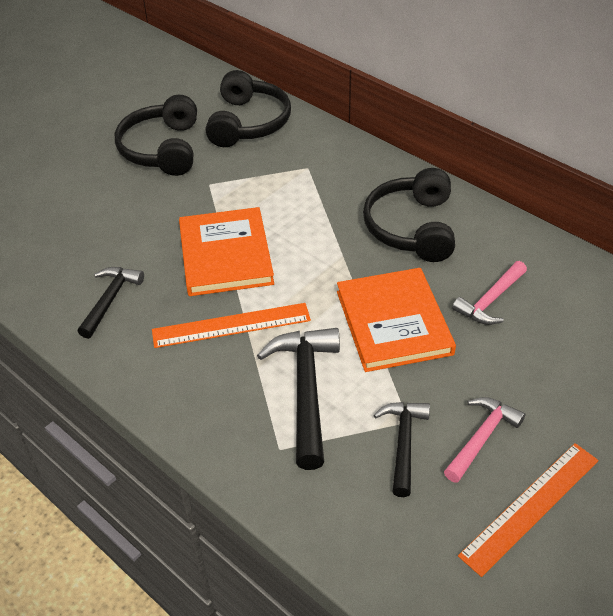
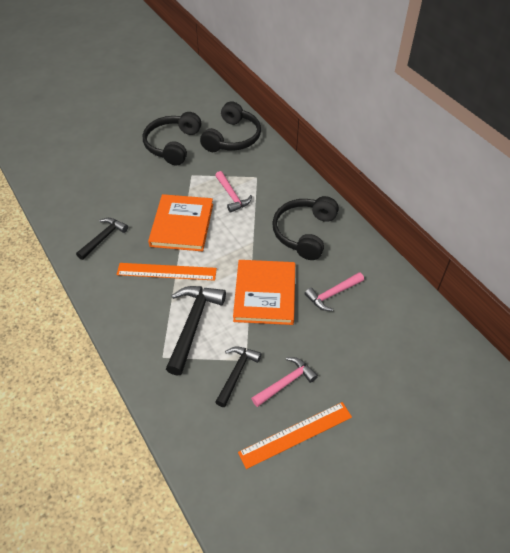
camera: 15 degrees right, 5 degrees up
(283, 200) = (232, 196): none -> pink hammer

